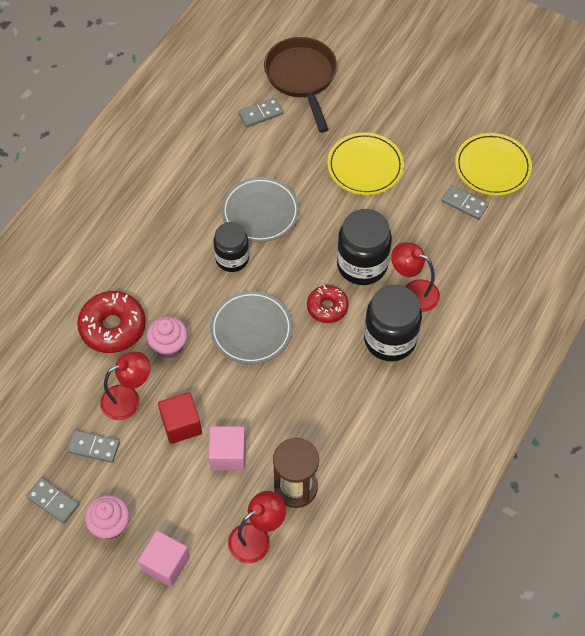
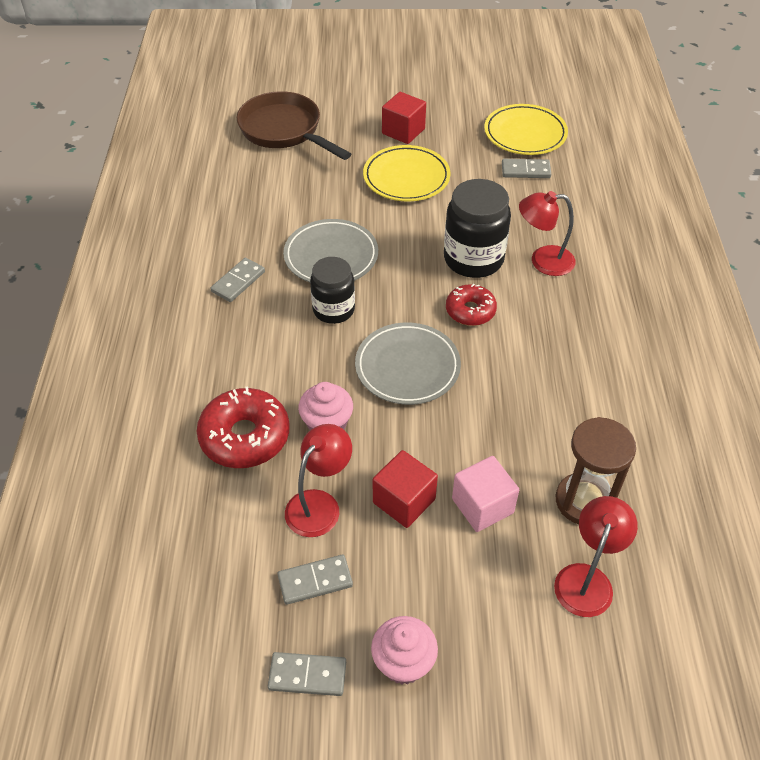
camera: 30 degrees left, 10 degrees down
(166, 564) = (507, 671): pink cube -> none
(261, 114) = (265, 173): grey domino -> grey domino (238, 282)
(390, 339) = (557, 311): black jar -> none
(394, 120) = (403, 131): none -> red cube

